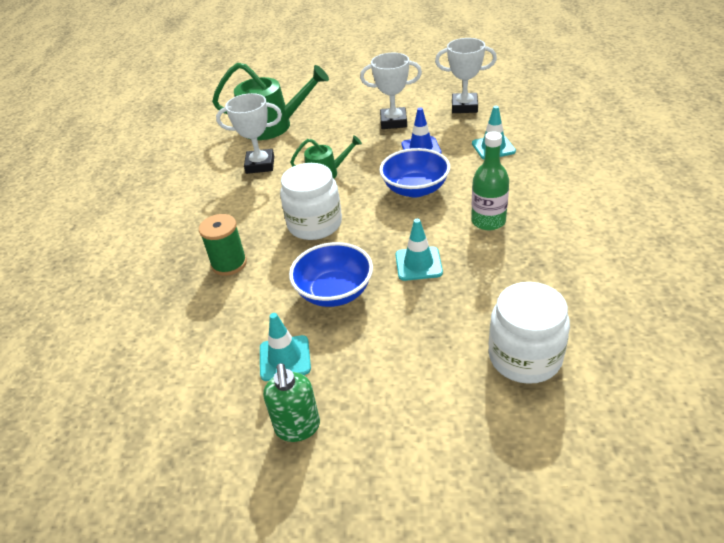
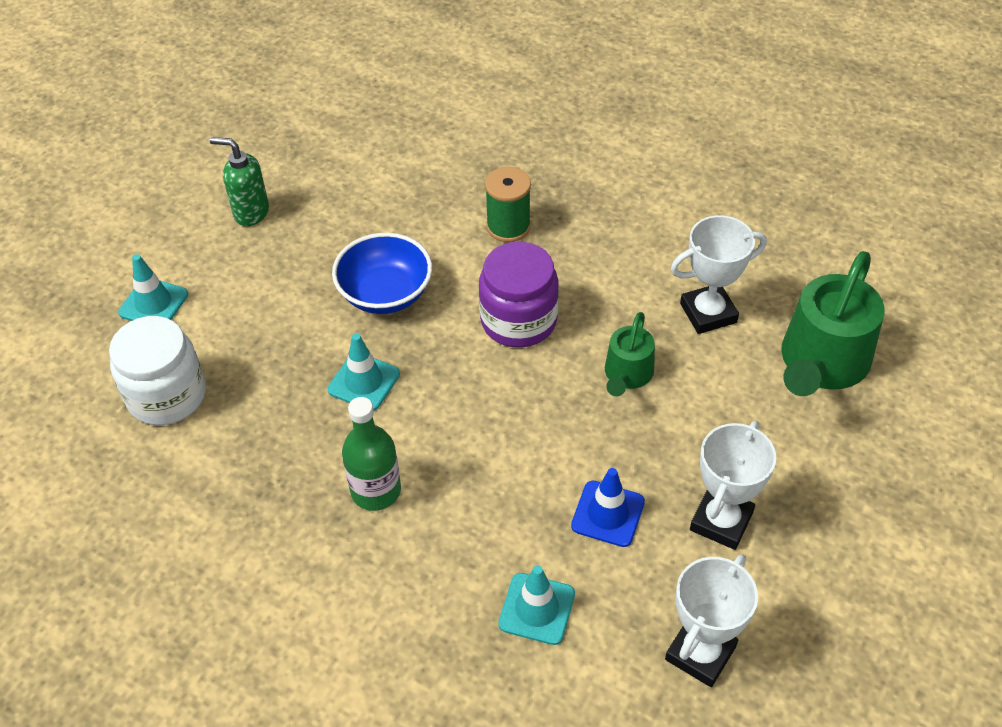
camera: 115 degrees right, 10 degrees up
(260, 165) = (708, 313): white trophy -> white trophy turned 45 degrees clockwise
(285, 358) = (332, 228): turquoise traffic cone -> turquoise traffic cone (153, 303)
(315, 224) = (518, 320): white jar -> purple jar
(415, 189) = (508, 452): blue bowl -> none

